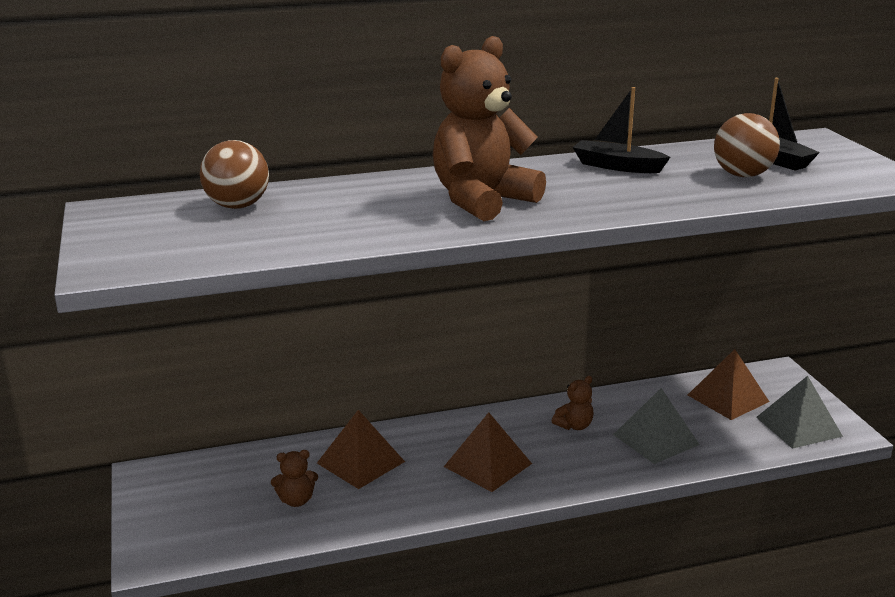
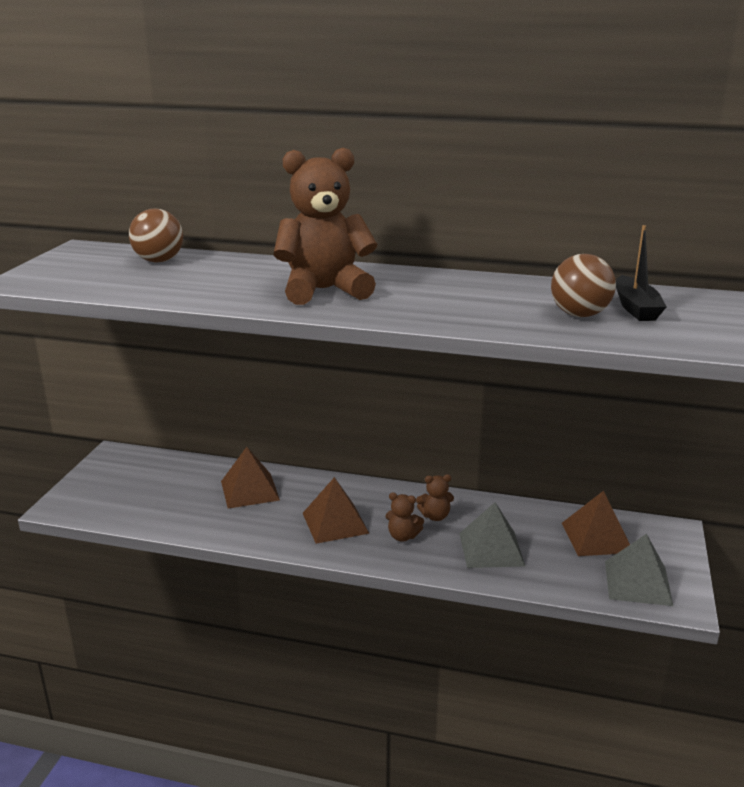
camera: 30 degrees right, 0 degrees up
(296, 500) = (180, 502): brown teddy bear -> brown teddy bear (403, 536)
(617, 166) = (480, 287): black boat -> none

